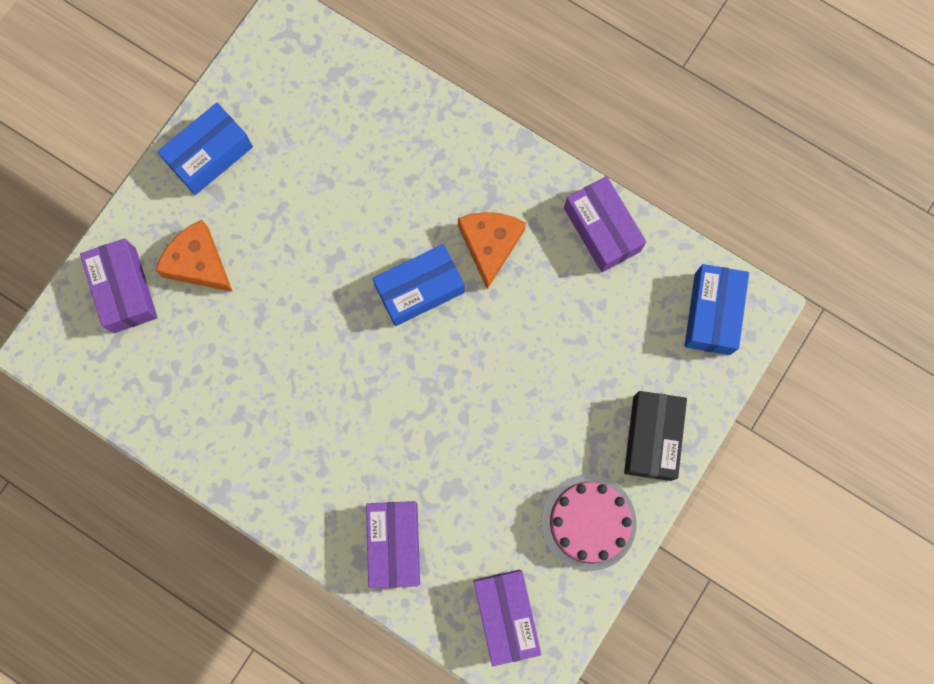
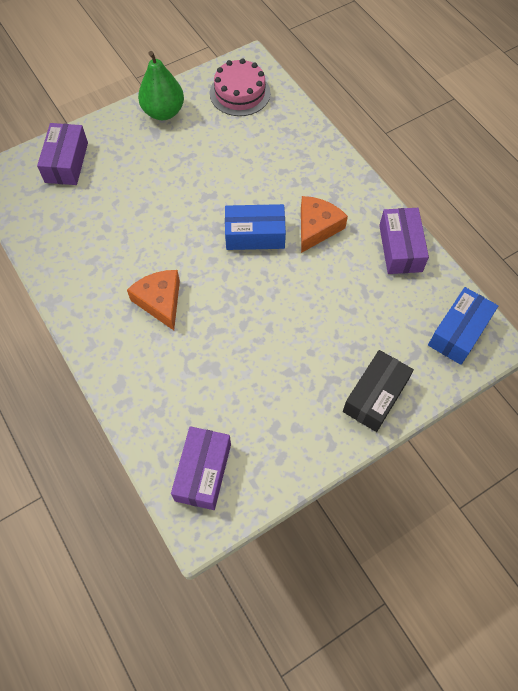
camera: 25 degrees right, 15 degrees down
(198, 263) = (121, 165): orange cheese -> orange cheese (160, 301)
(210, 155) = (163, 112): blue box -> green pear
(394, 544) = (149, 386): purple box -> none
(588, 522) = (299, 434): pink cake -> pink cake (240, 93)

